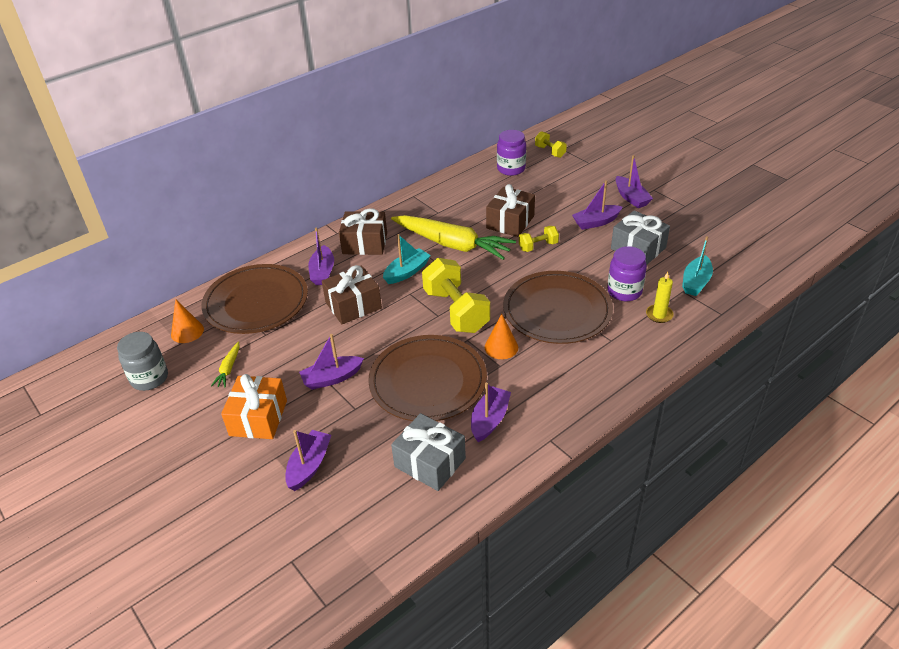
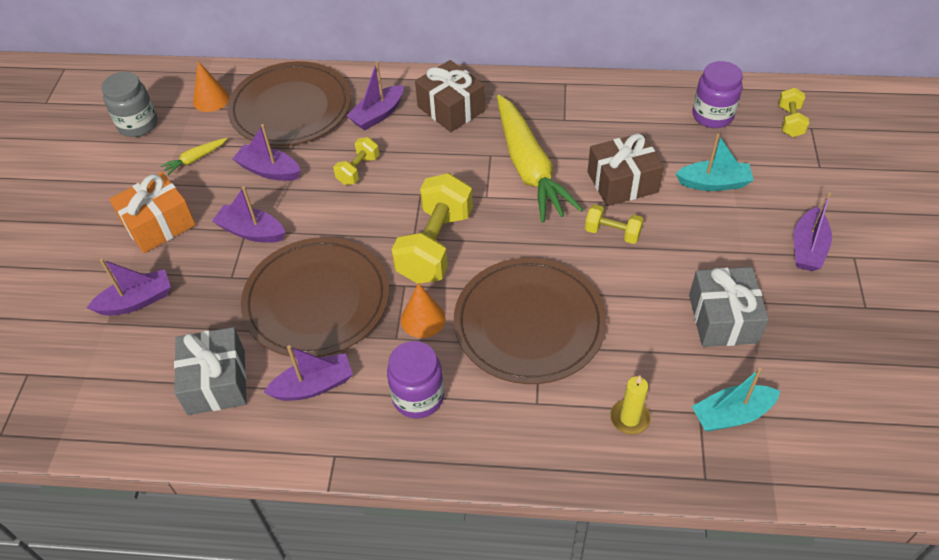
camera: 45 degrees right, 10 degrees up
(353, 305) = (358, 170): brown gift -> yellow dumbbell
(407, 272) = (447, 168): turquoise boat -> turquoise boat (714, 183)
(596, 222) = (719, 250): purple boat -> purple boat (269, 170)
(624, 291) = (631, 359): purple jar -> purple jar (418, 397)

